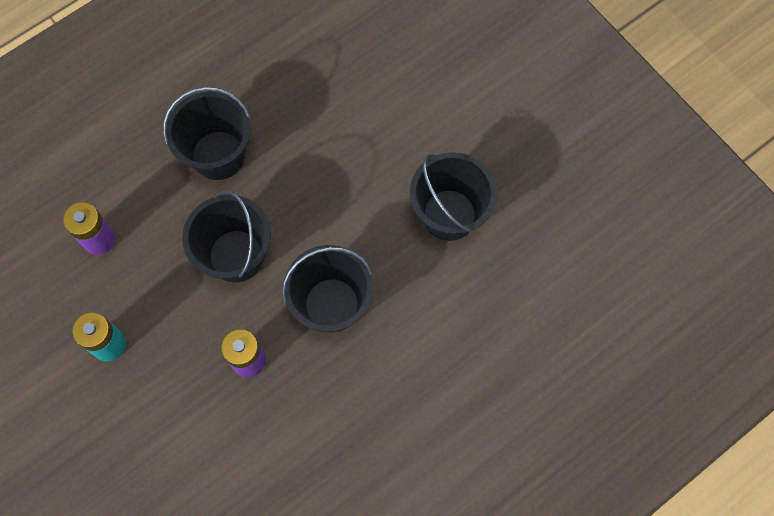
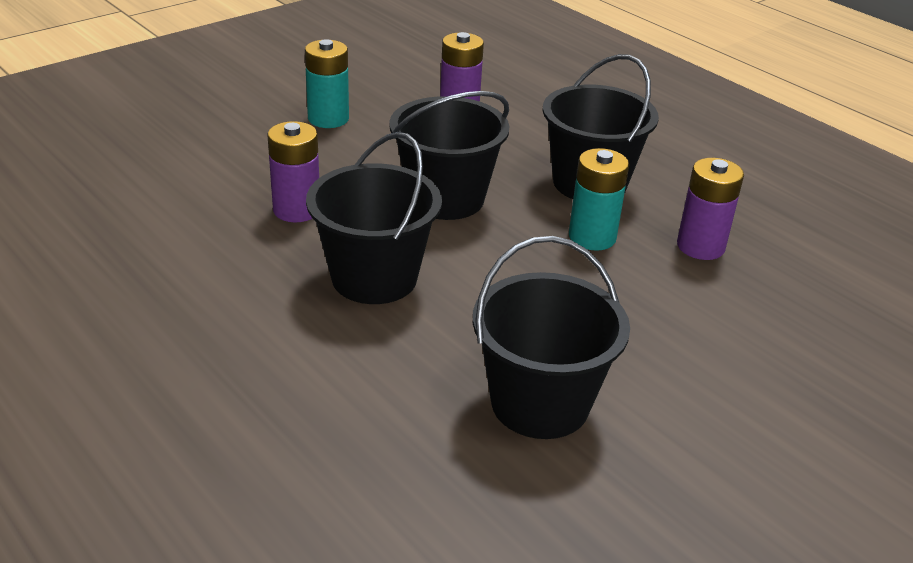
camera: 85 degrees right, 35 degrees down
(287, 163) = (592, 237): none -> turquoise battery
(299, 99) = (700, 246): none -> purple battery

